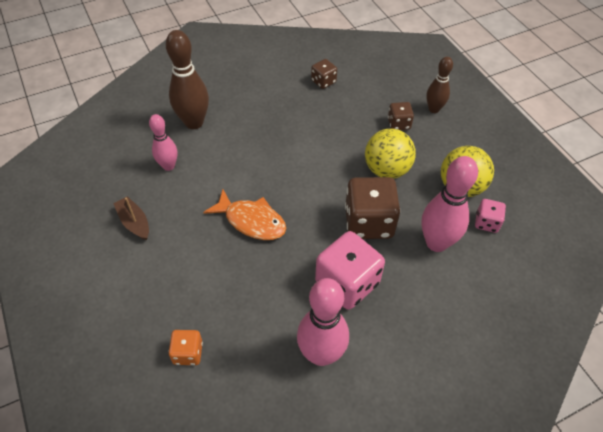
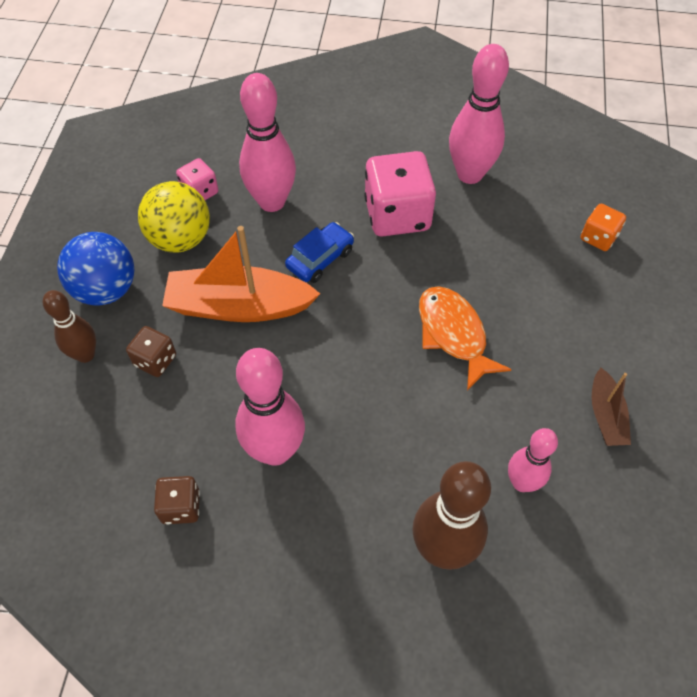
camera: 145 degrees left, 5 degrees up
(302, 119) = (275, 451): none -> pink bowling pin
(369, 222) = (320, 259): brown dice -> blue car
(386, 170) = (239, 306): yellow ball -> orange boat
(464, 140) = (106, 289): none -> blue ball

